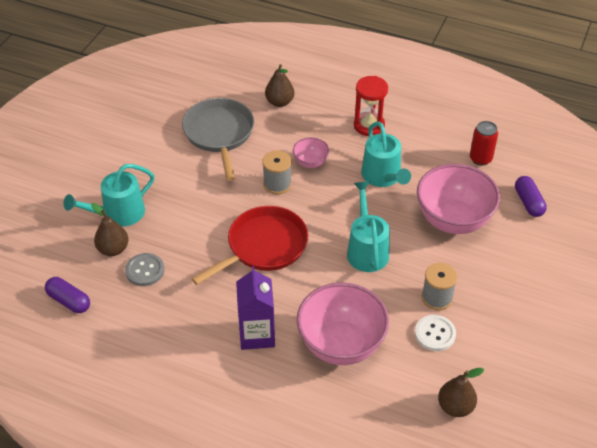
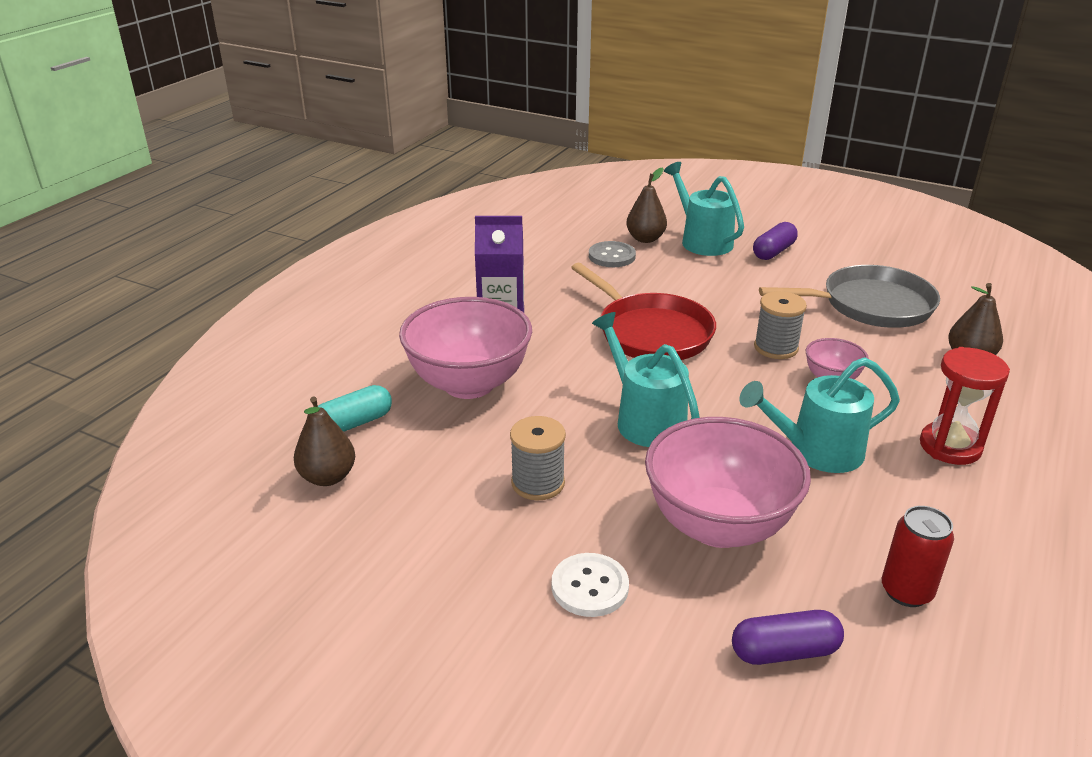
camera: 95 degrees right, 15 degrees down
(69, 301) = (571, 219): purple capsule -> purple capsule (773, 252)
(366, 249) = (645, 419): turquoise watering can -> turquoise watering can turned 120 degrees counterclockwise
(398, 405) = (353, 424): none -> turquoise capsule
(435, 334) = (466, 472): white button -> white button (590, 587)

